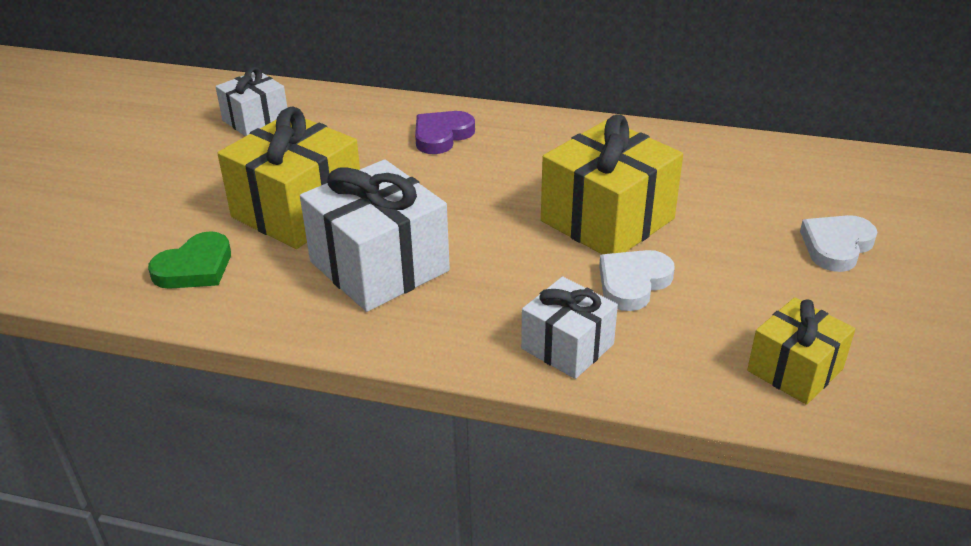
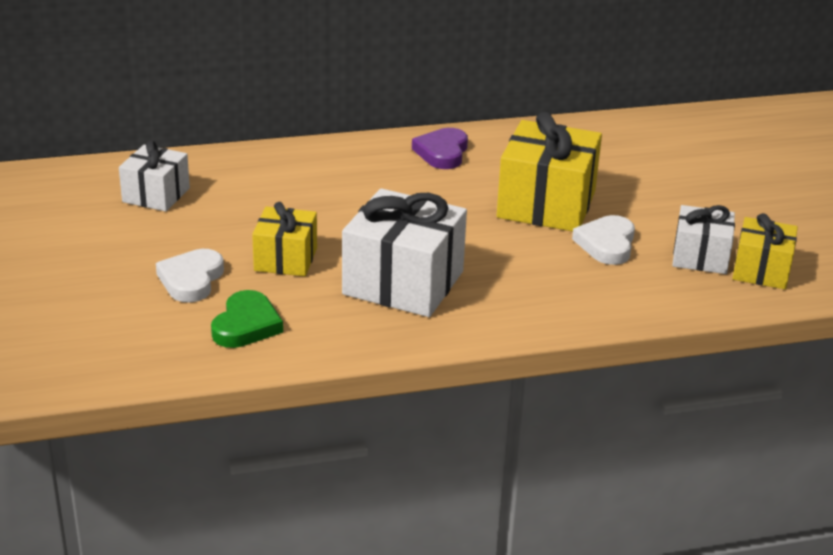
camera: 30 degrees left, 5 degrees down
(298, 210) = (285, 259): yellow gift -> yellow gift, size x0.59
(442, 136) = (346, 170): purple heart -> purple heart (442, 152)
(567, 346) = (601, 298): white gift -> white gift (700, 257)
(836, 246) = (721, 183): white heart -> white heart (191, 279)

